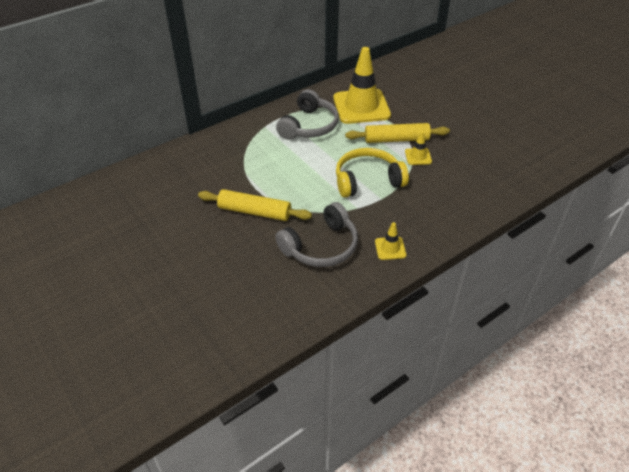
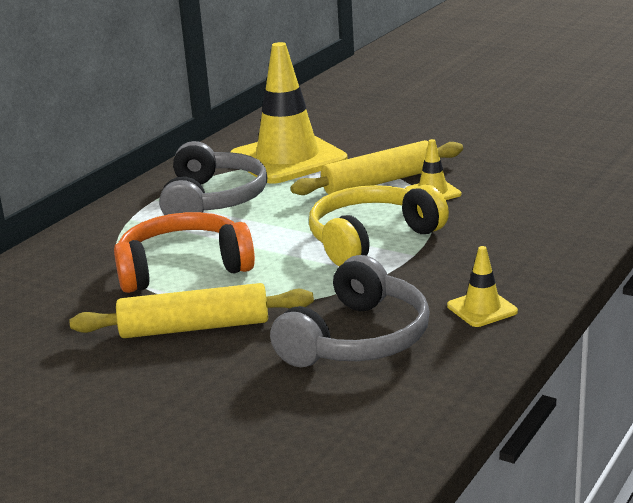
camera: 20 degrees left, 20 degrees down
(270, 170) = (183, 268): none -> orange headphones

